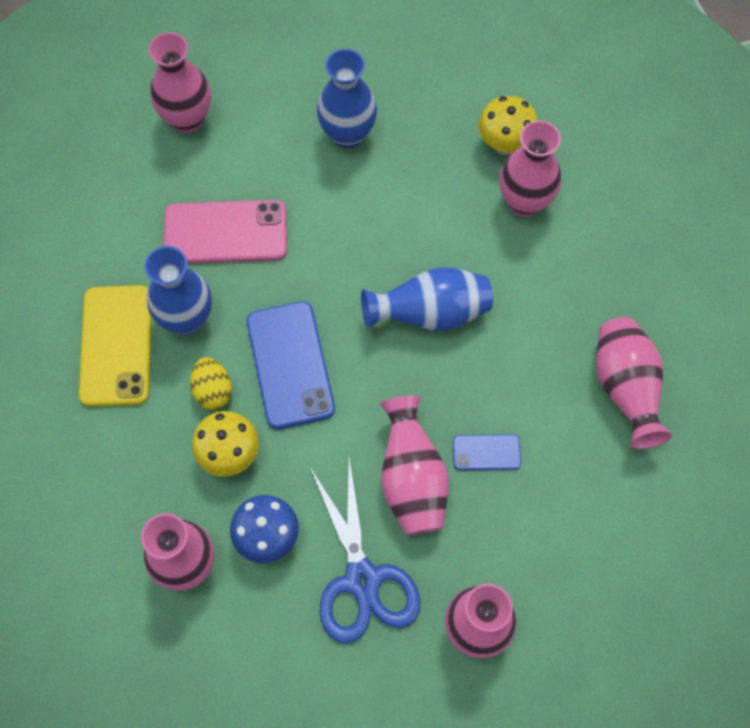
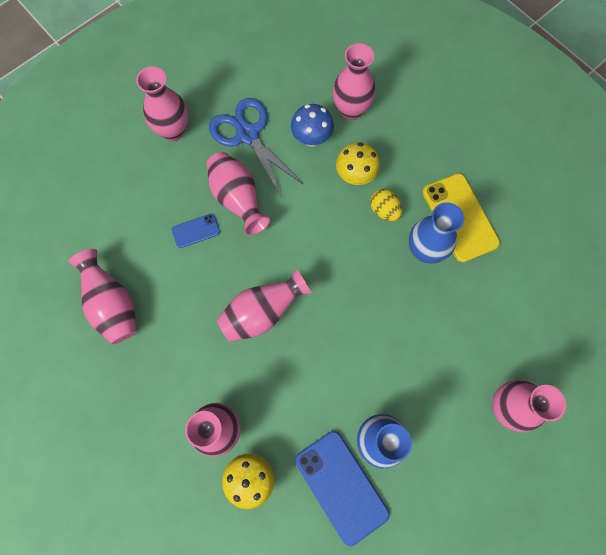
camera: 160 degrees right, 5 degrees up
(225, 233) = (429, 322): pink phone -> none
(290, 365) = (342, 243): blue phone -> blue phone (341, 486)
(430, 313) = (262, 312): blue vase -> pink vase

